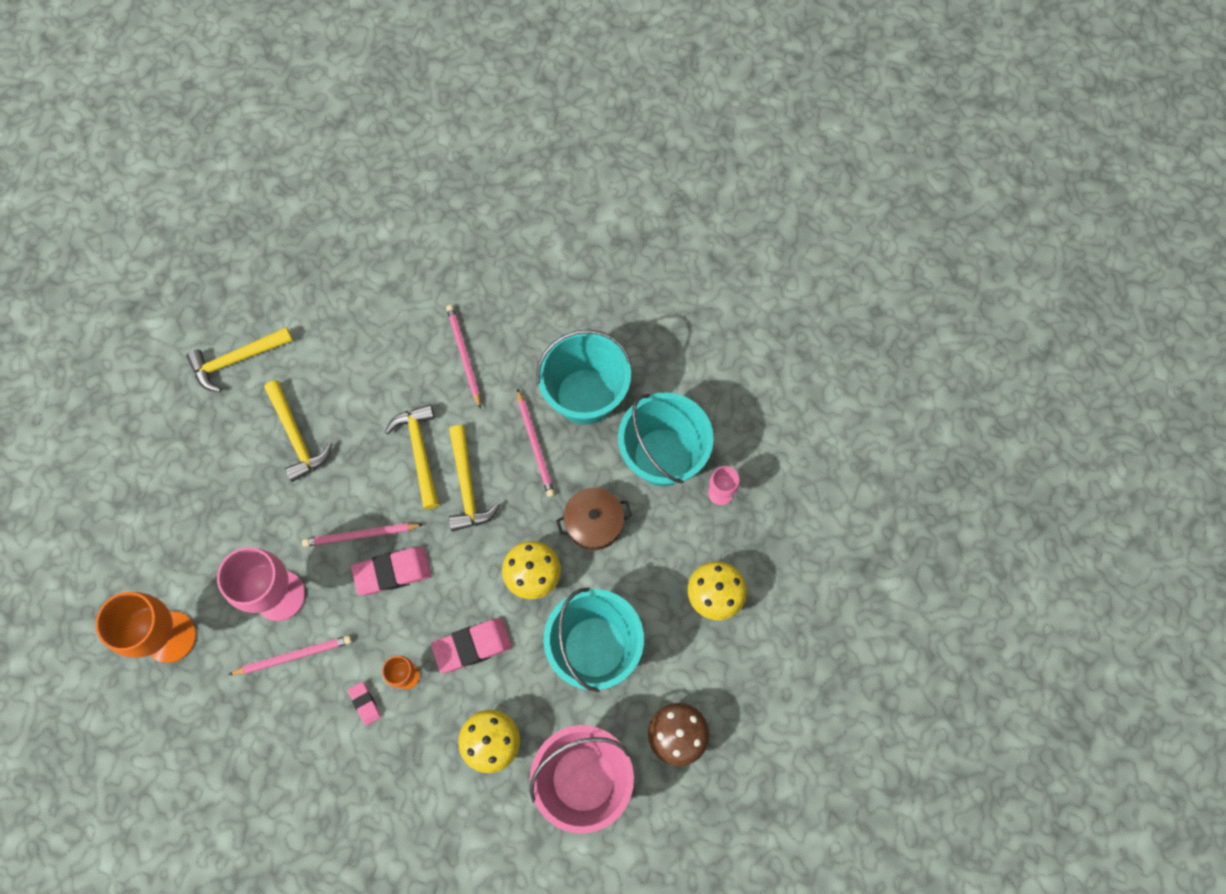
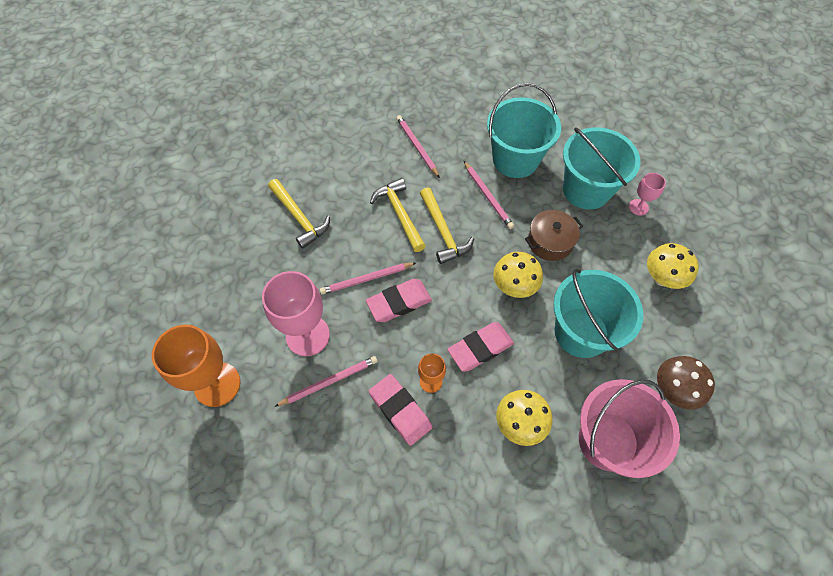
camera: 10 degrees left, 10 degrees down
(237, 360) = (242, 173): yellow hammer -> none
(365, 703) = (400, 410): pink eraser -> pink eraser, size x1.89

